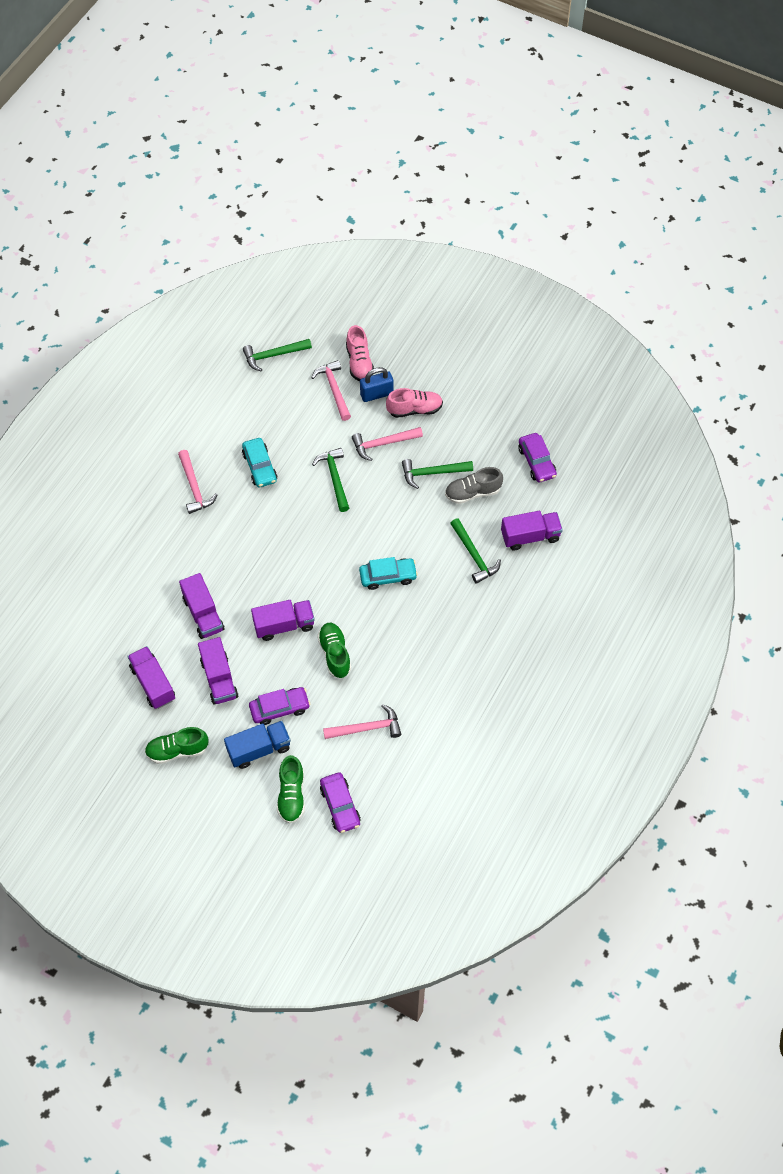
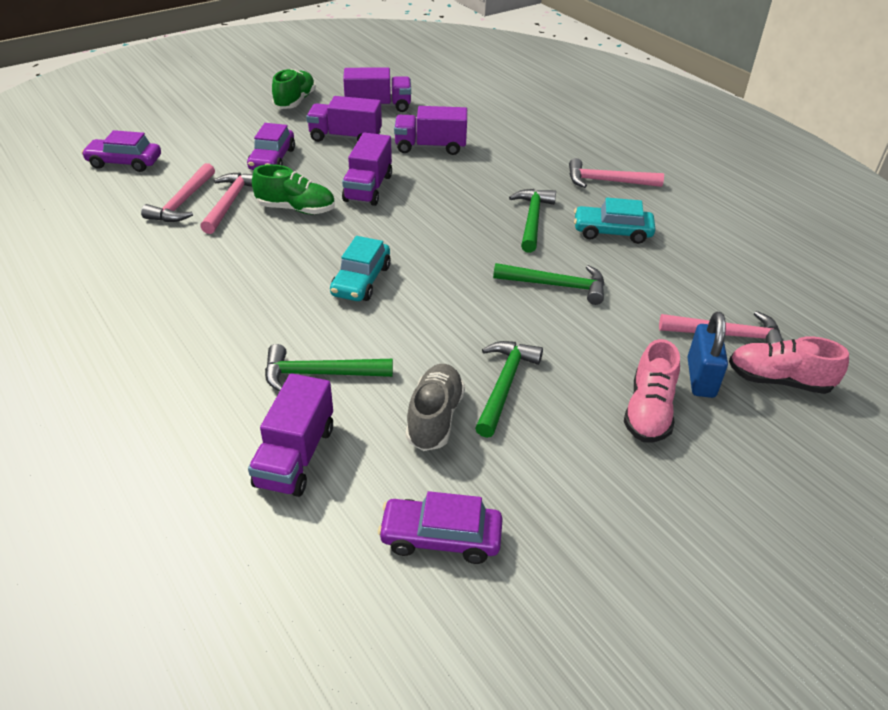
camera: 115 degrees right, 20 degrees down
(259, 749) = (243, 138): blue truck -> none
(273, 355) = (816, 297): green hammer -> green hammer (532, 220)
(291, 795) = (174, 141): green shoe -> none
(383, 443) = (593, 351): pink hammer -> pink hammer (230, 202)

